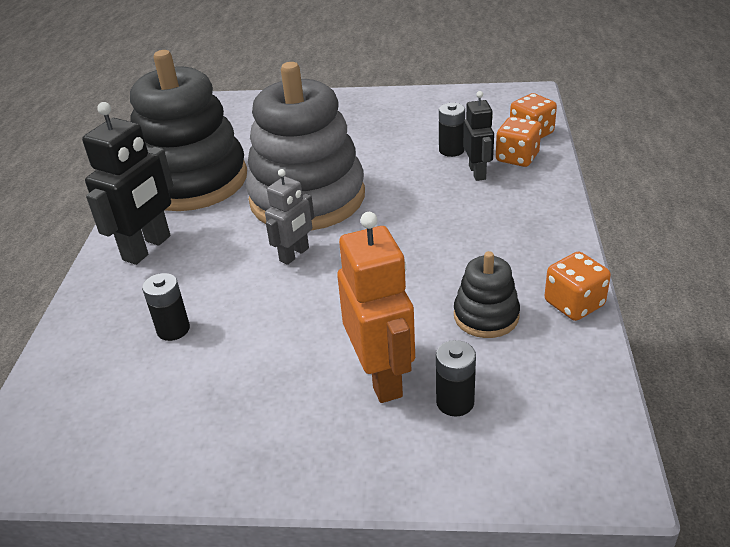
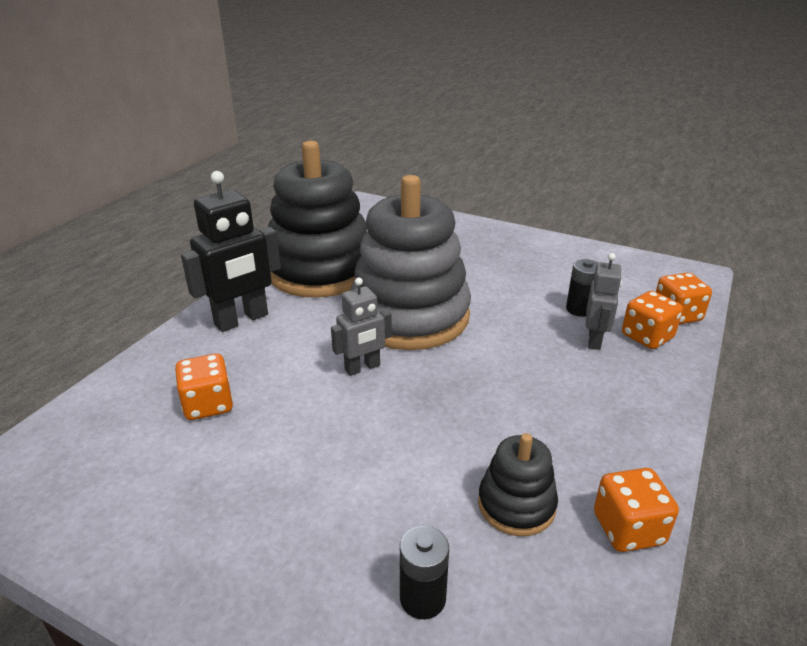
camera: 20 degrees right, 5 degrees down
(173, 329) = (208, 405): black battery -> orange dice
(381, 377) = (363, 533): orange robot -> none
(477, 172) = (595, 340): black robot -> grey robot

